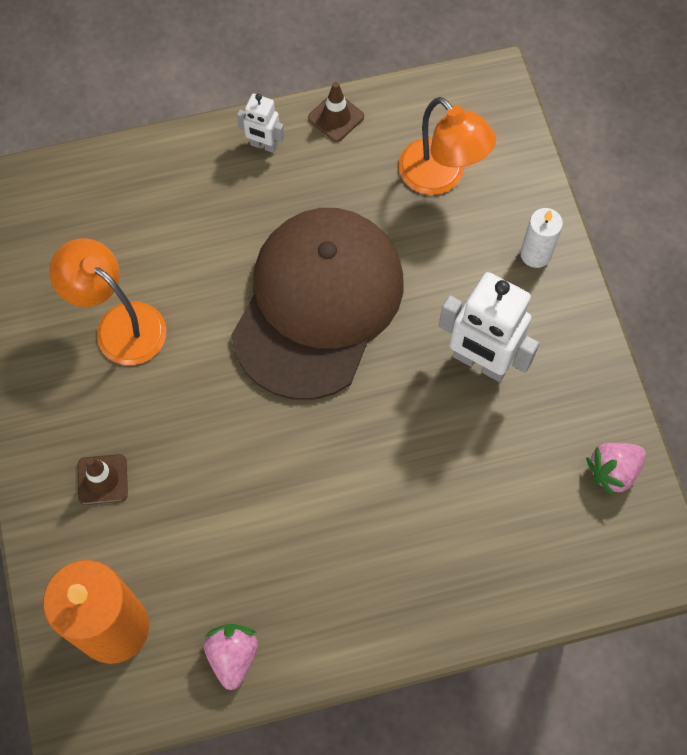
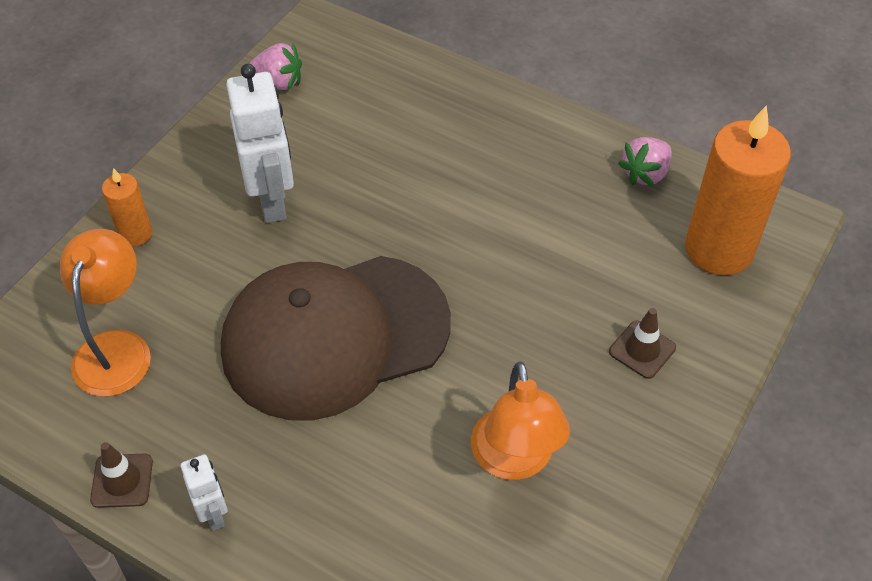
camera: 135 degrees left, 15 degrees down
(535, 254) = (135, 233): white candle -> orange candle

